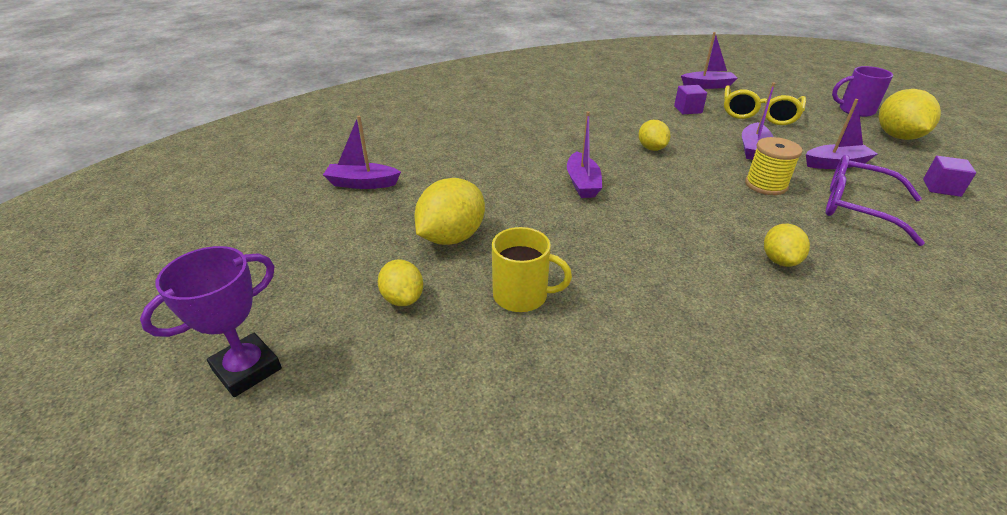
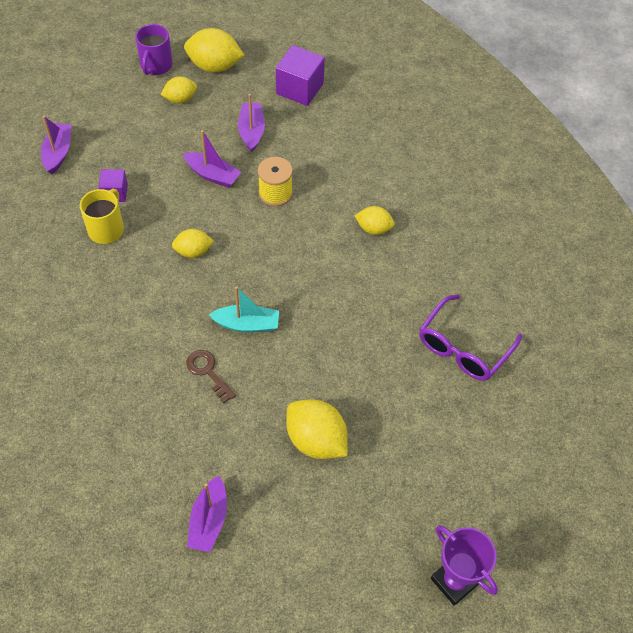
camera: 85 degrees left, 20 degrees up
(403, 298) = (390, 479): yellow lemon -> yellow lemon (180, 99)
(519, 168) = (208, 372): none -> brown key
(522, 295) = (395, 397): yellow mug -> yellow mug (106, 229)
(582, 183) = (247, 324): purple boat -> turquoise boat
(759, 114) = (142, 140): yellow glasses -> none
(858, 208) = (318, 152): purple glasses -> purple glasses (464, 347)
(941, 188) = (299, 89): purple cube -> purple cube, size x1.69

